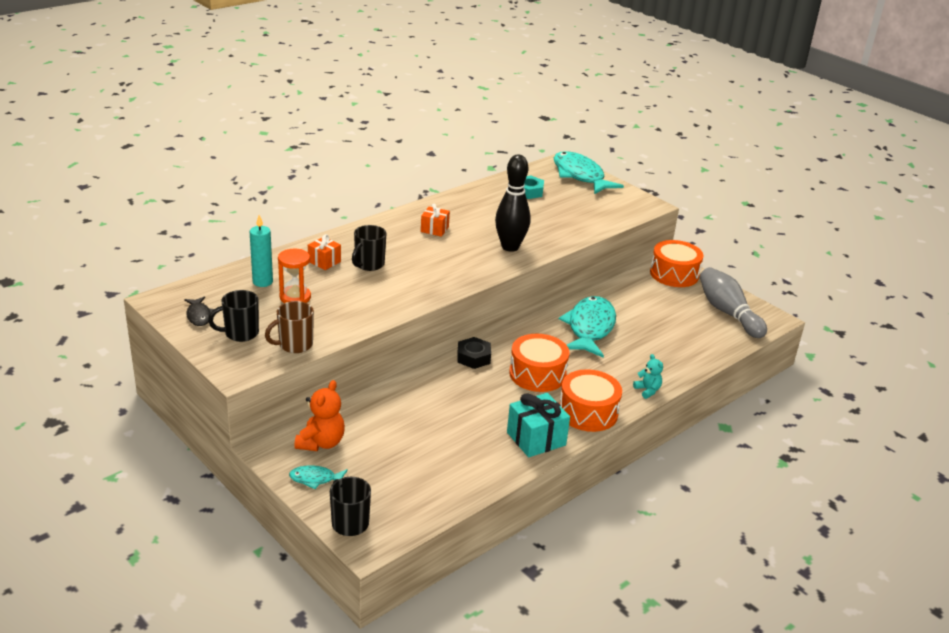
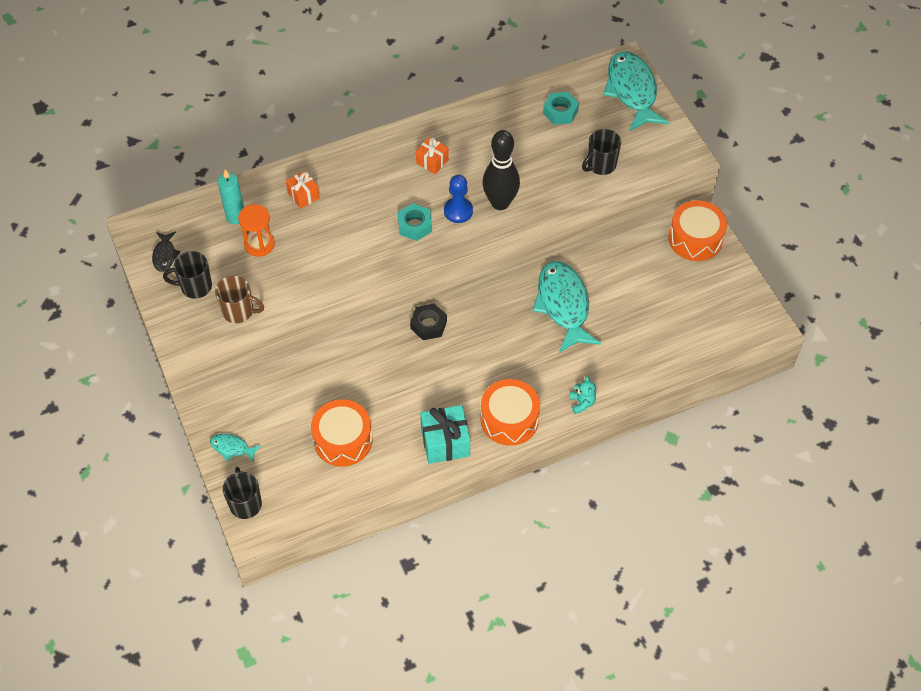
camera: 20 degrees right, 25 degrees up
(294, 345) = (239, 311): brown mug -> brown mug turned 150 degrees counterclockwise
(321, 443) = (250, 406): orange teddy bear -> none
(369, 264) = (345, 207): black mug -> black mug (600, 165)
(440, 269) = (415, 225): none -> turquoise nut
(475, 256) = (458, 211): none -> blue pawn
(537, 374) = (482, 360): orange drum -> orange drum (343, 440)
(589, 328) = (563, 305): turquoise fish -> turquoise fish turned 45 degrees counterclockwise
(728, 313) = (724, 309): grey bowling pin -> none

